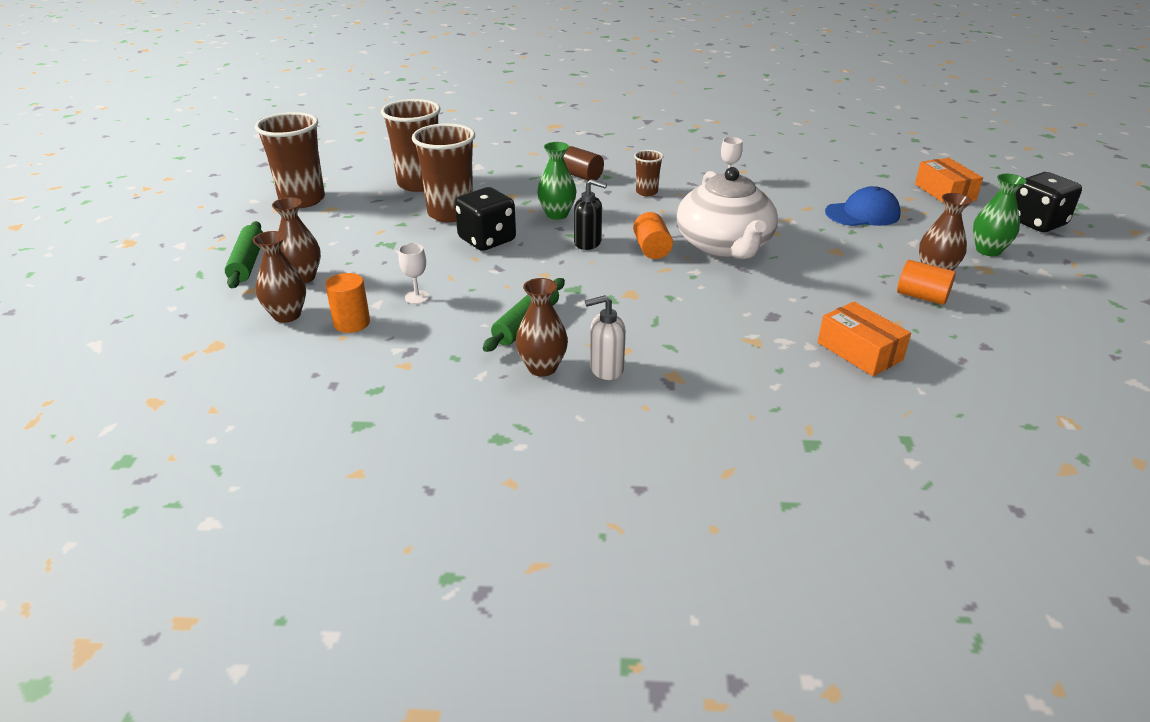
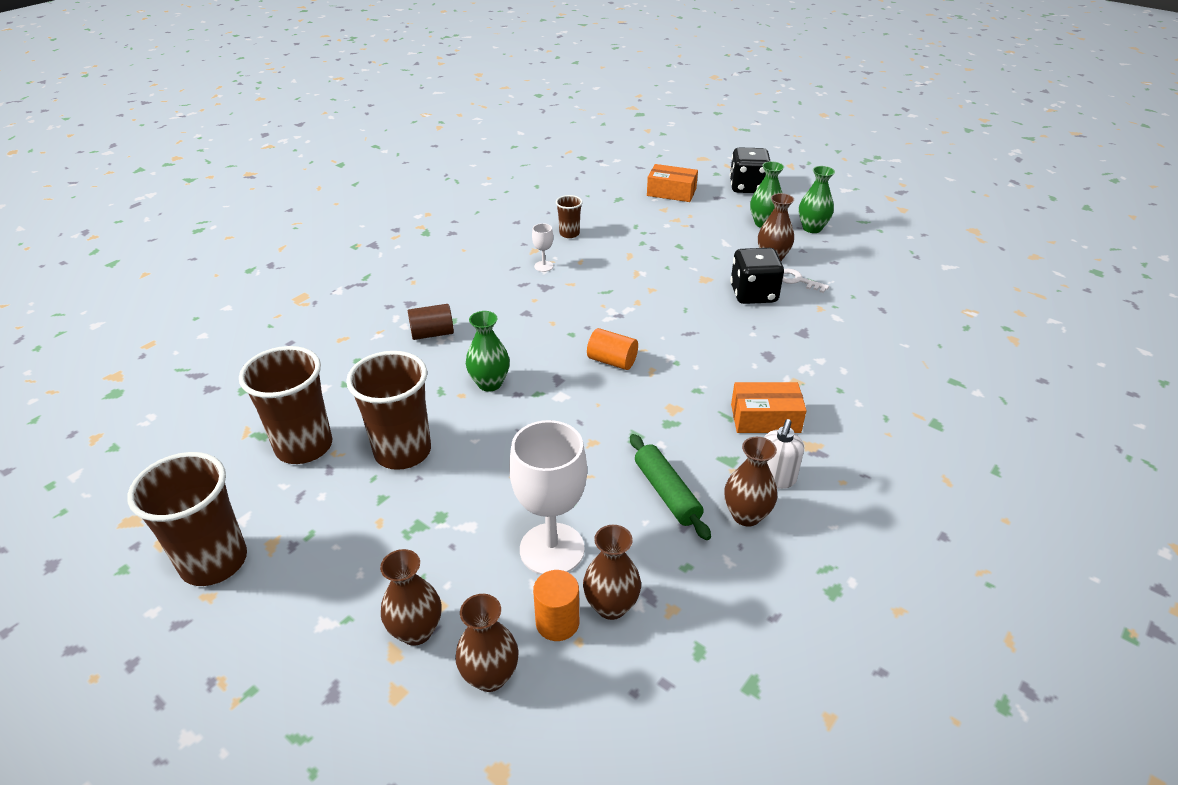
camera: 55 degrees left, 5 degrees up
(247, 263) = (322, 674): green rolling pin -> none
(385, 338) = (611, 606): none -> brown vase
(417, 297) = (552, 549): white goblet -> white goblet, size x2.29
(487, 240) = (488, 450): black dice -> black dice (753, 294)
(588, 243) = (564, 390): black soap dispenser -> none
(646, 192) = (510, 314): brown cup -> brown cup (569, 234)
(724, 246) = (645, 323): white teapot -> none
(859, 351) = (843, 343): orange box -> orange box (765, 418)
(862, 214) = (664, 239): blue cap -> none
(921, 296) = (797, 280): orange cylinder -> white key
(1035, 278) = (812, 228): none -> green vase

